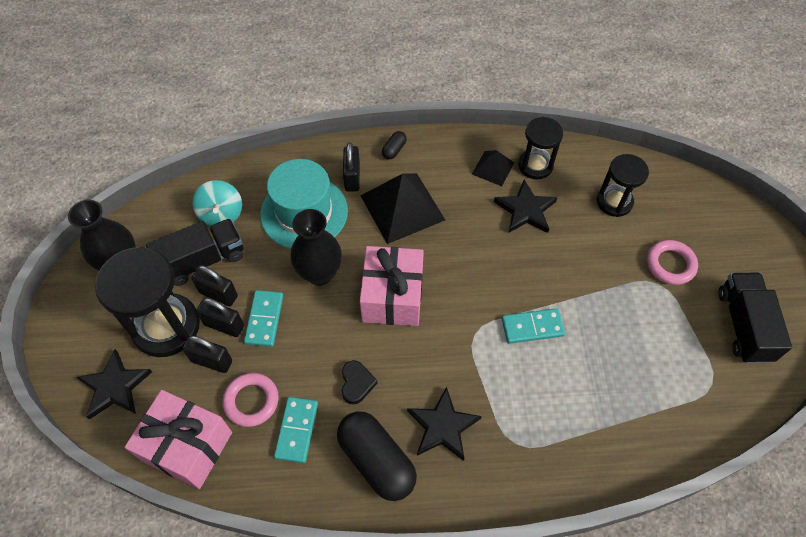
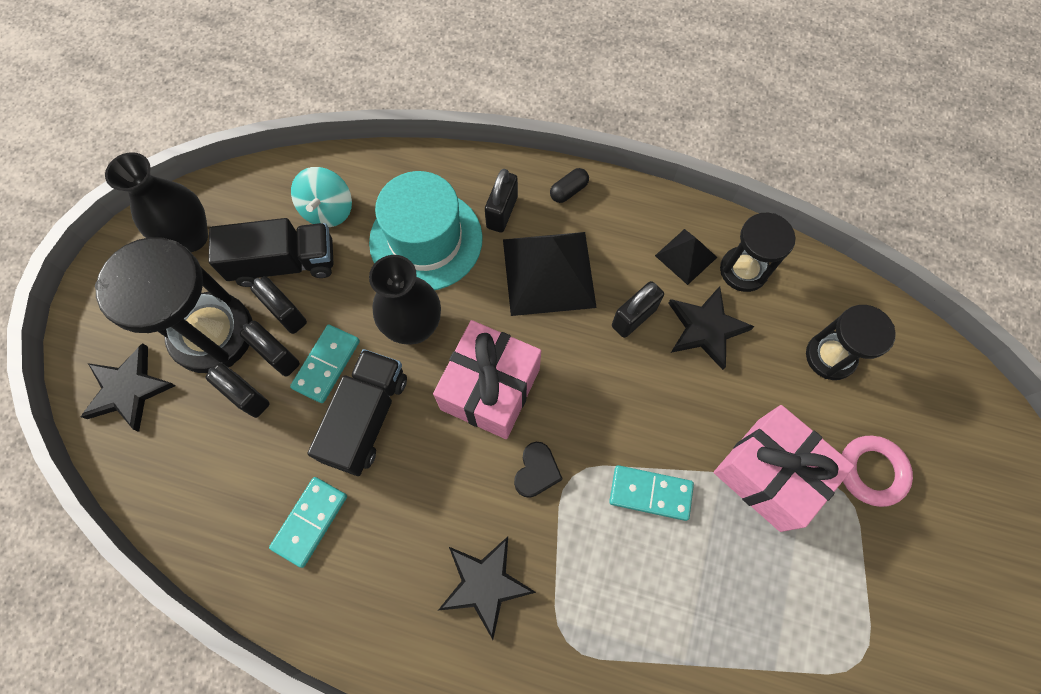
camera: 20 degrees right, 10 degrees up
(187, 446) = (180, 494): pink gift -> pink gift (769, 474)
(251, 401) = (272, 464): pink ring -> none
(357, 383) = (403, 488): black heart -> black heart (536, 471)
(377, 460) = (388, 597): black capsule -> none
(474, 218) = (634, 317): none -> black padlock
(743, 325) = (939, 594): black truck -> black truck (366, 418)

